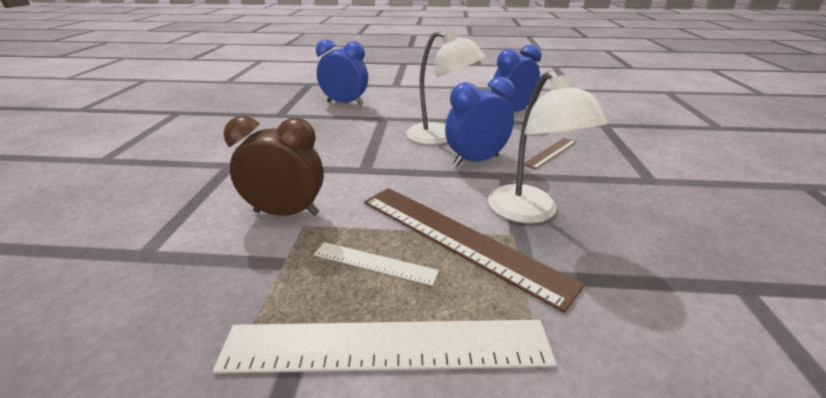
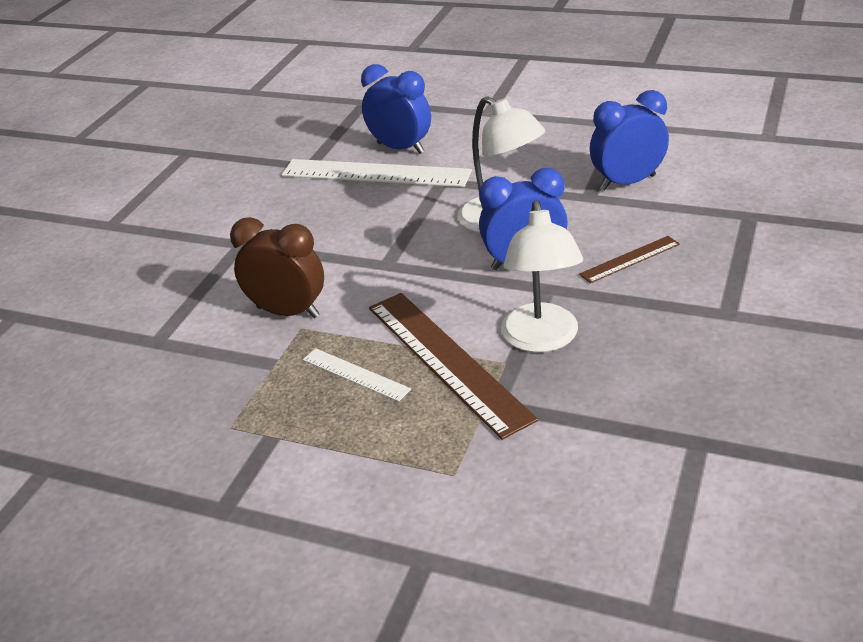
camera: 20 degrees right, 5 degrees up
(386, 346) = (339, 443): white ruler -> white ruler (375, 173)

